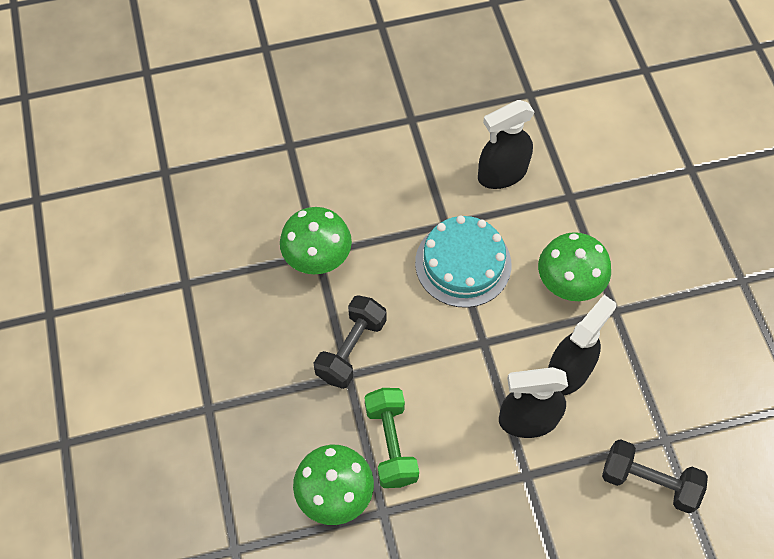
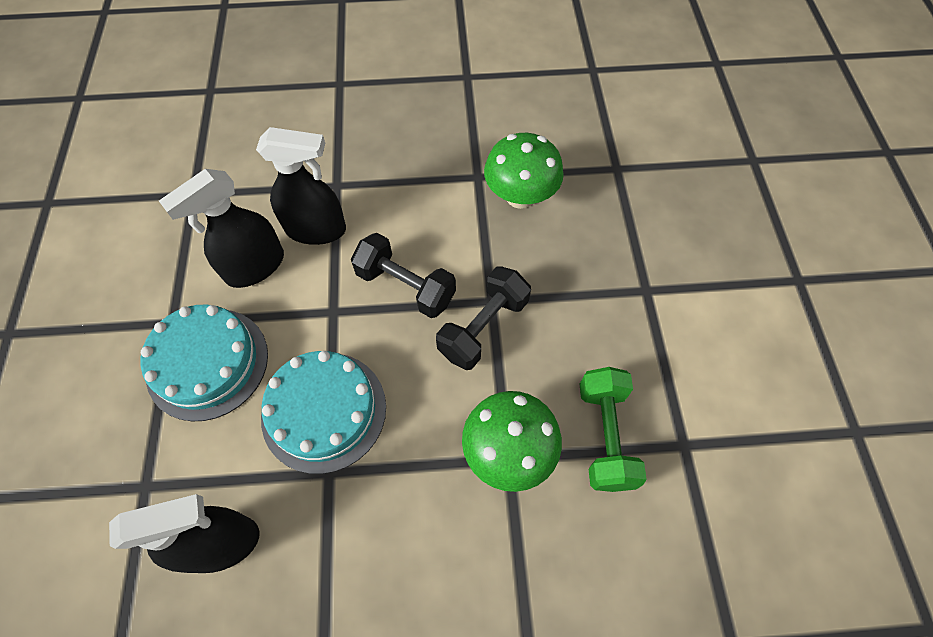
camera: 170 degrees left, 0 degrees up
(391, 444) = (458, 229): green dumbbell -> green dumbbell (605, 435)
(568, 283) = (207, 363): green mushroom -> turquoise cake
(648, 482) = (228, 164): black dumbbell -> black dumbbell (406, 286)

